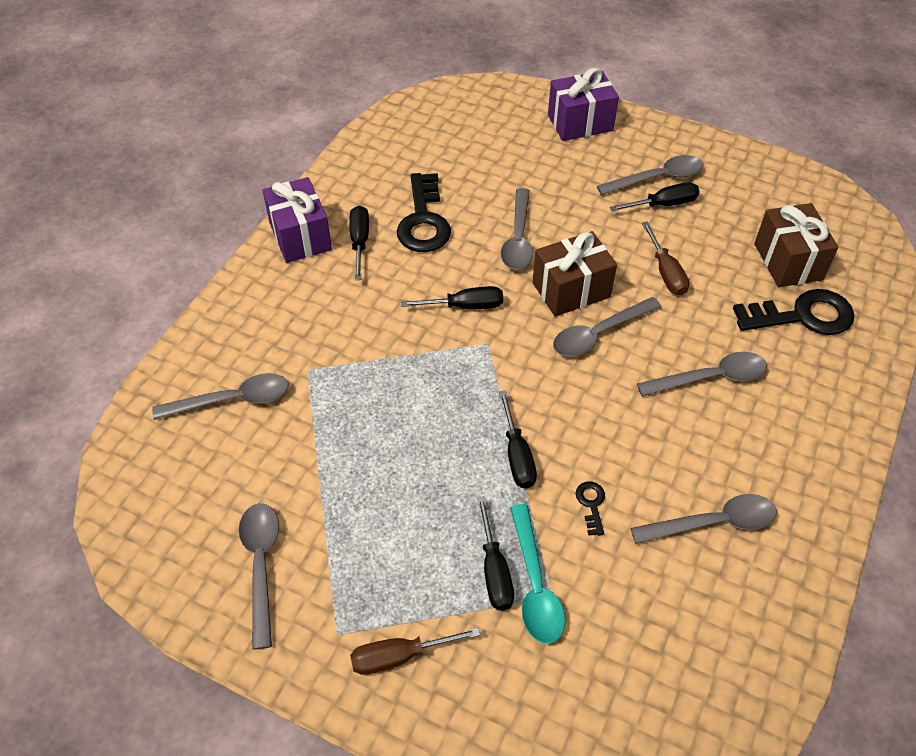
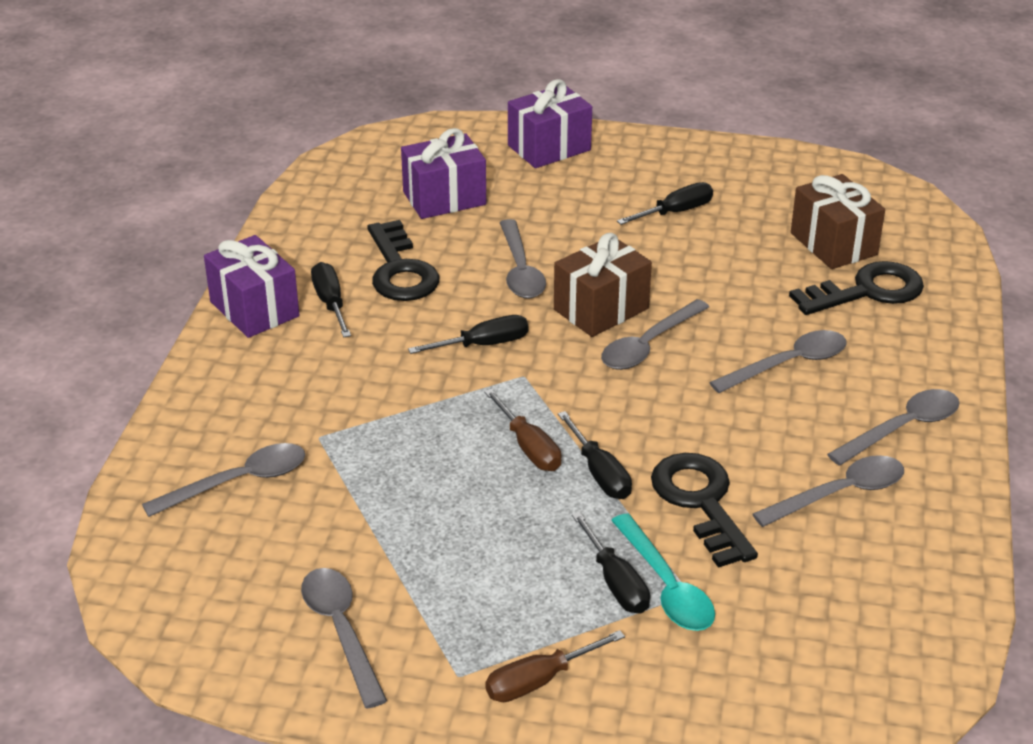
camera: 15 degrees left, 15 degrees down
(481, 157) = (444, 198): none -> purple gift
(591, 504) = (700, 502): black key -> black key, size x2.27
(657, 178) = (659, 188): grey spoon -> grey spoon (902, 428)
(665, 272) = (702, 275): brown screwdriver -> brown screwdriver (528, 447)

